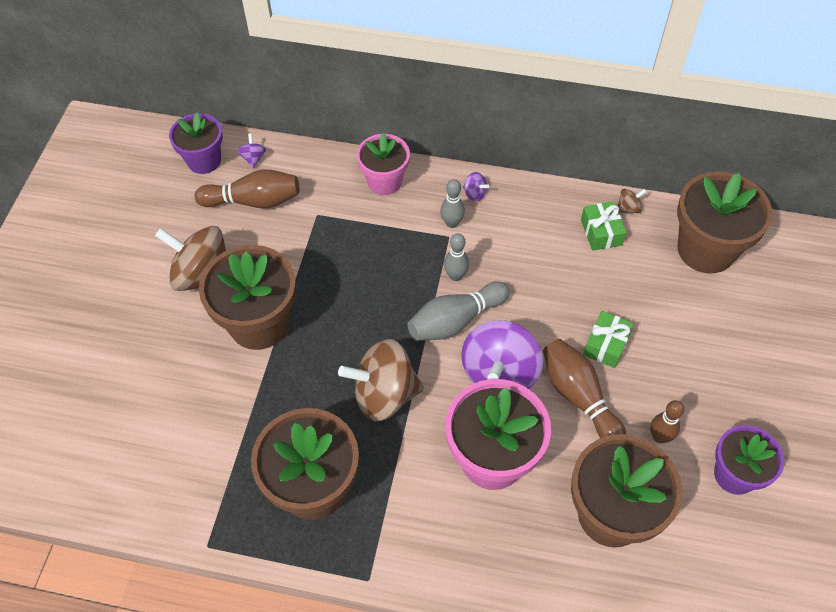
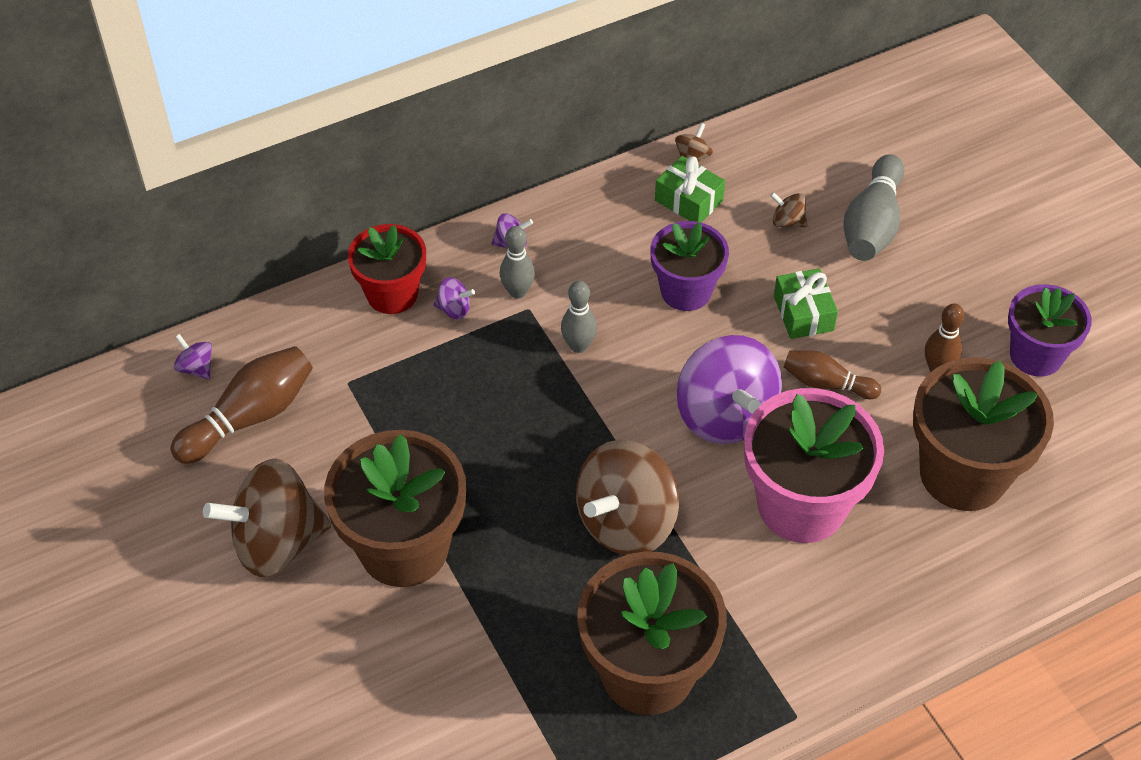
camera: 40 degrees left, 5 degrees down
(204, 161) = (132, 411): purple flower pot -> purple flower pot (686, 291)
(384, 181) = (392, 294): pink flower pot -> red flower pot
(408, 211) = (454, 309): none -> purple spinning top
(455, 321) = (626, 393): grey bowling pin -> grey bowling pin (872, 225)
(578, 397) = (826, 383): brown bowling pin -> brown bowling pin, size x0.62
(650, 283) = (787, 221): none -> brown spinning top
(705, 250) = (809, 153): brown flower pot -> none

